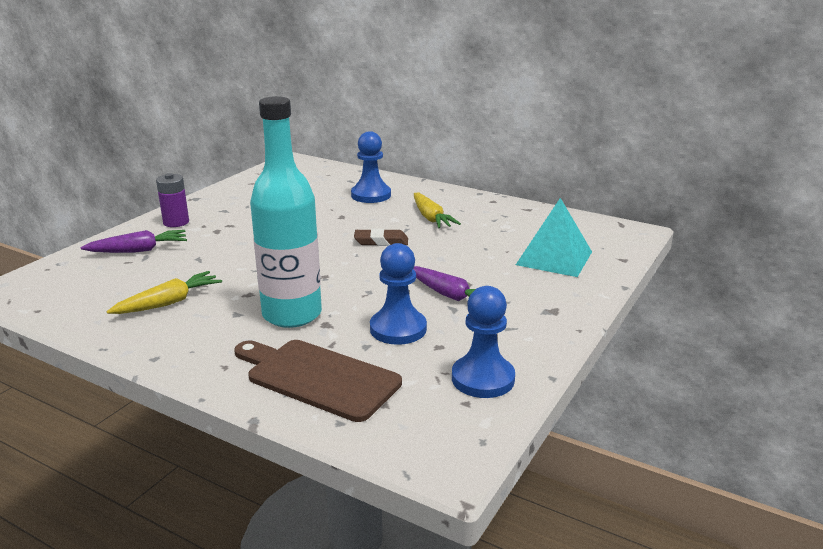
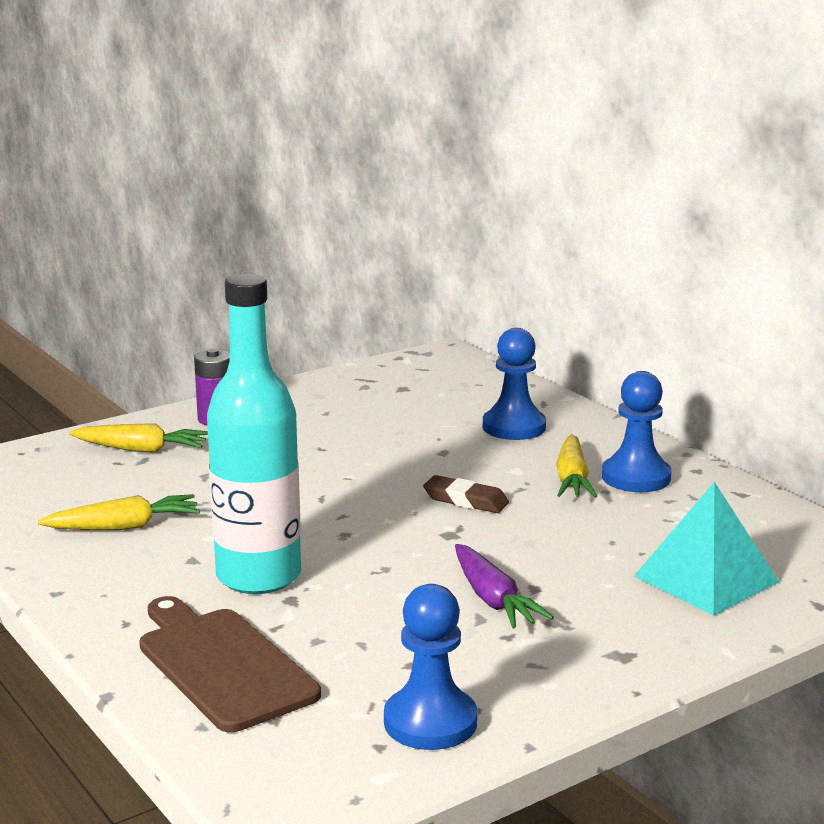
camera: 25 degrees right, 5 degrees down
(138, 250) = (141, 449): purple carrot -> yellow carrot
(398, 329) = (378, 628): blue pawn -> blue pawn (636, 477)

